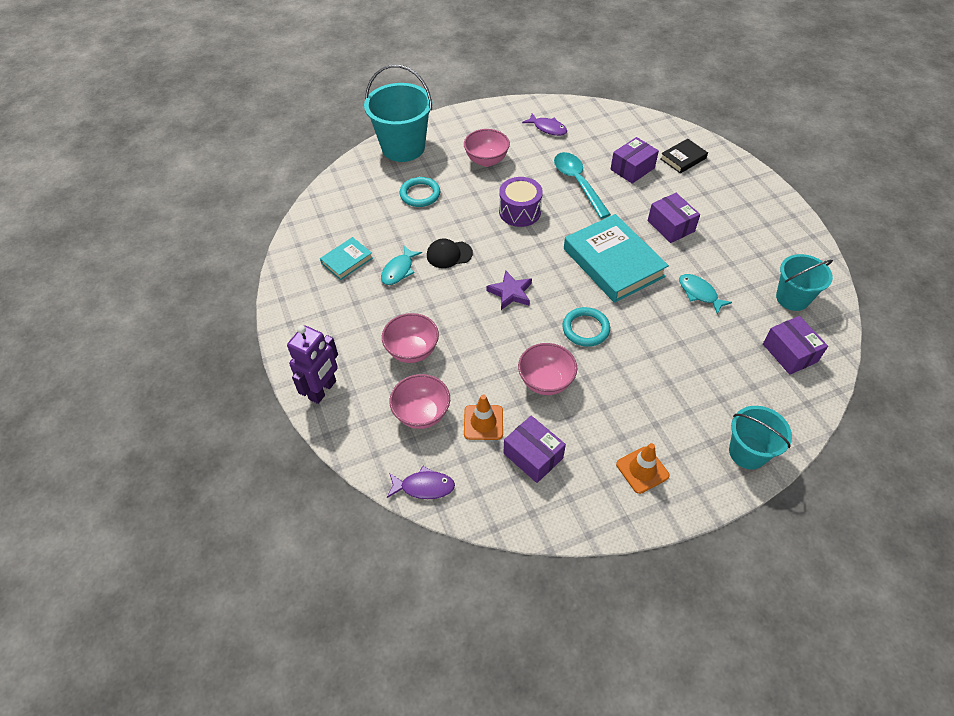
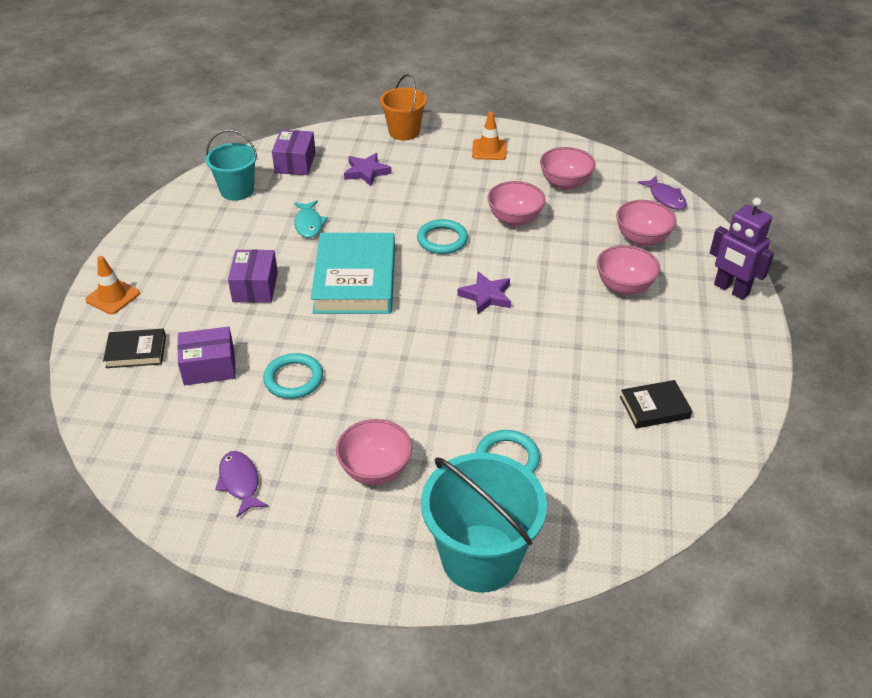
camera: 150 degrees left, 10 degrees down
(323, 390) = (731, 289): purple robot -> purple robot turned 105 degrees counterclockwise
(347, 261) = (654, 407): turquoise book -> black book
(399, 270) = (595, 369): turquoise fish -> none
(424, 486) = (665, 198): purple fish -> purple fish turned 150 degrees counterclockwise
(449, 254) = (523, 362): black cap -> none
(483, 422) = (590, 215): orange traffic cone -> orange traffic cone (113, 296)
(520, 211) = (398, 375): purple drum -> none
(533, 456) = (565, 184): purple box -> pink bowl
(578, 183) = (293, 379): turquoise spoon -> turquoise ring
(720, 374) = (366, 172): none -> purple star
(747, 452) = (404, 132): turquoise bucket -> orange bucket

